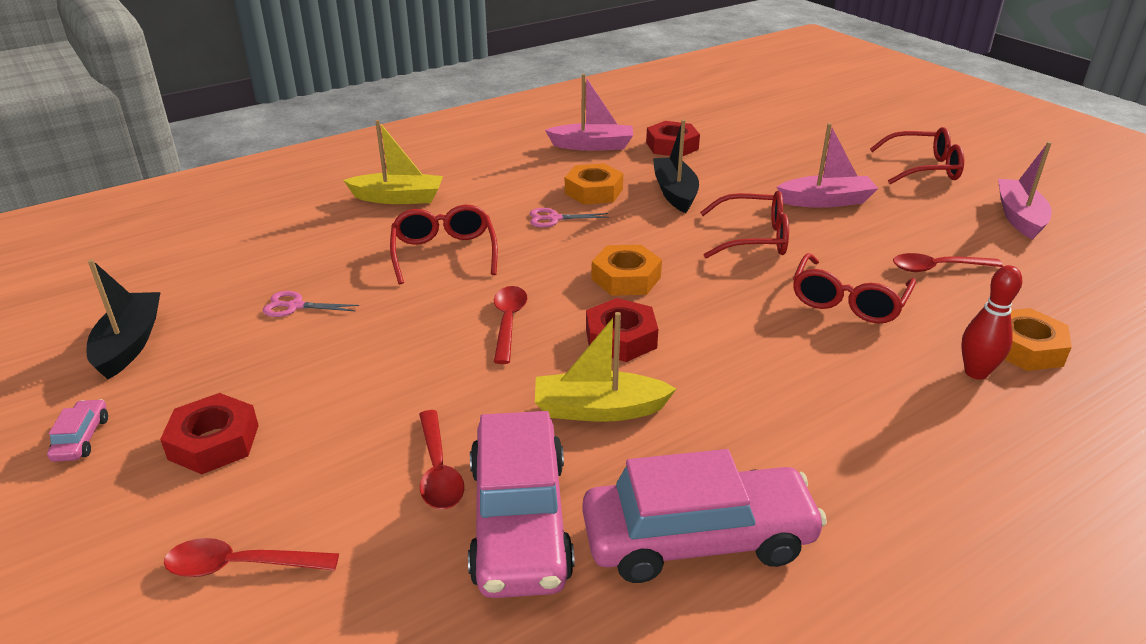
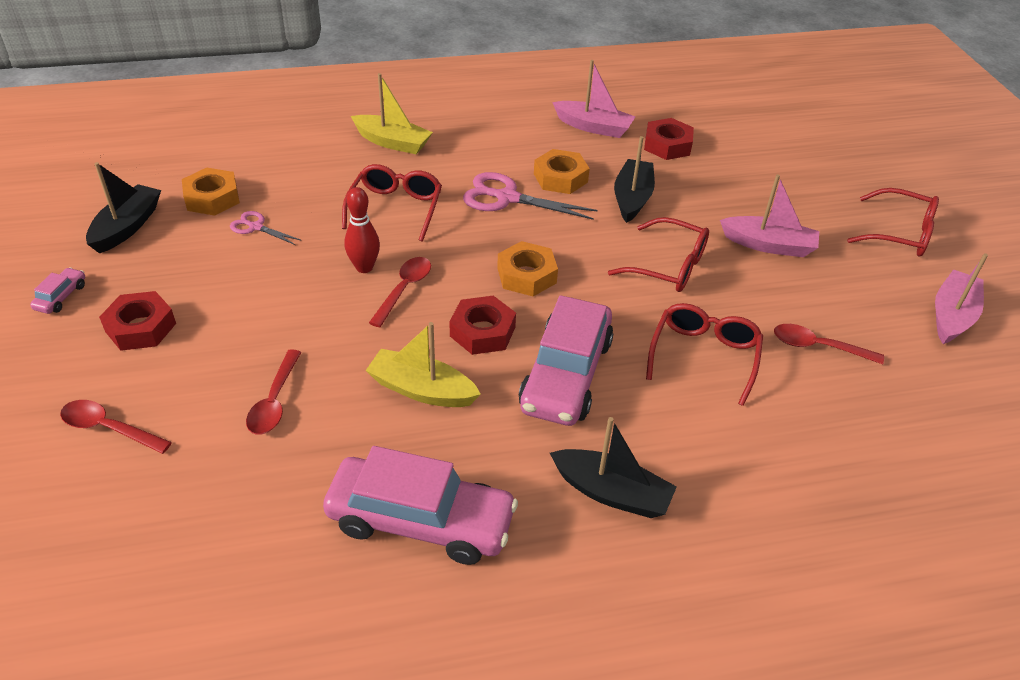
camera: 20 degrees right, 10 degrees up
(519, 521) = (305, 460): pink car -> pink car (566, 374)
(554, 218) = (507, 198): pink scissors -> pink scissors, size x1.83
(848, 301) = (704, 356): red glasses -> red glasses turned 150 degrees clockwise
(867, 445) = (611, 493): none -> black boat
(976, 372) = (763, 460): red bowling pin -> red bowling pin (364, 267)
(1025, 348) = (831, 452): orange nut -> orange nut (212, 198)

